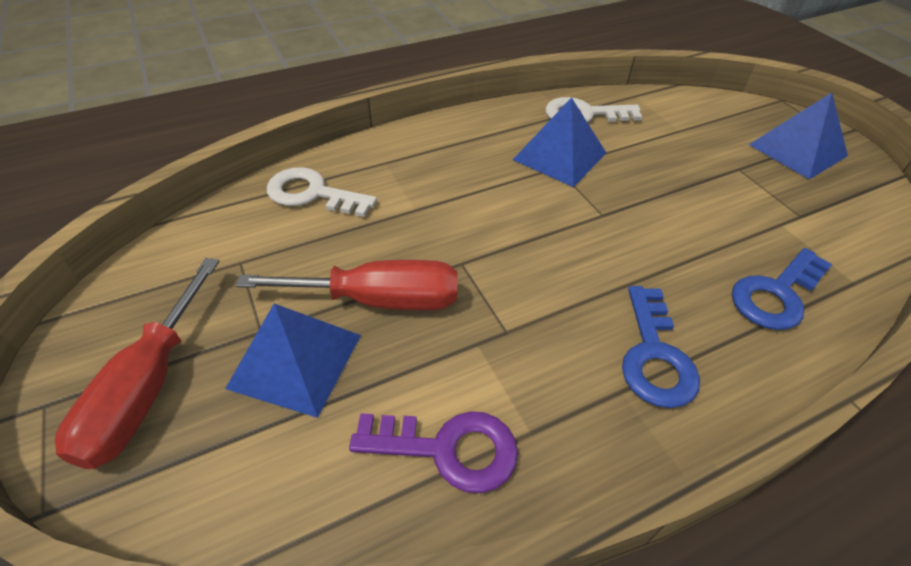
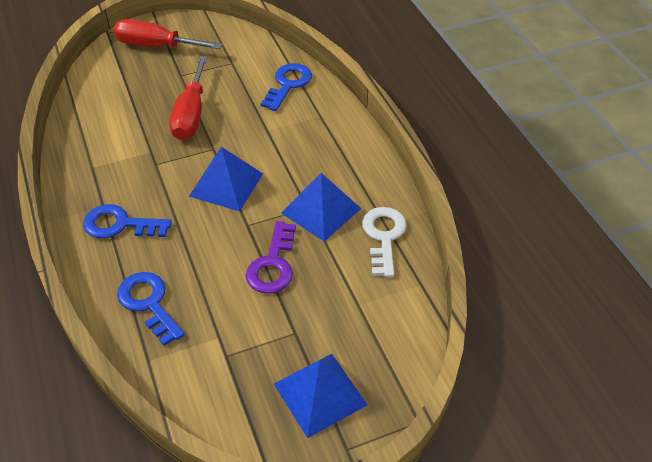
camera: 95 degrees right, 0 degrees up
(295, 360) = (158, 87): blue pyramid -> blue pyramid (226, 184)
(312, 194) = (288, 84): white key -> blue key
(448, 449) = (93, 137): purple key -> purple key (273, 264)

